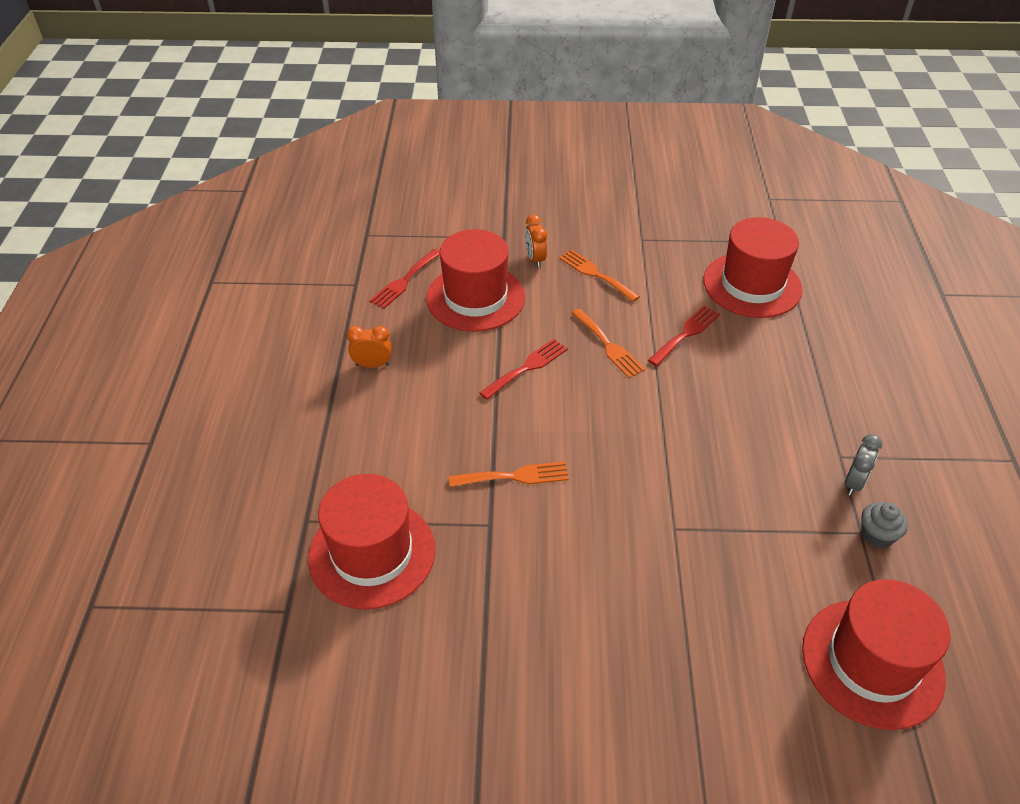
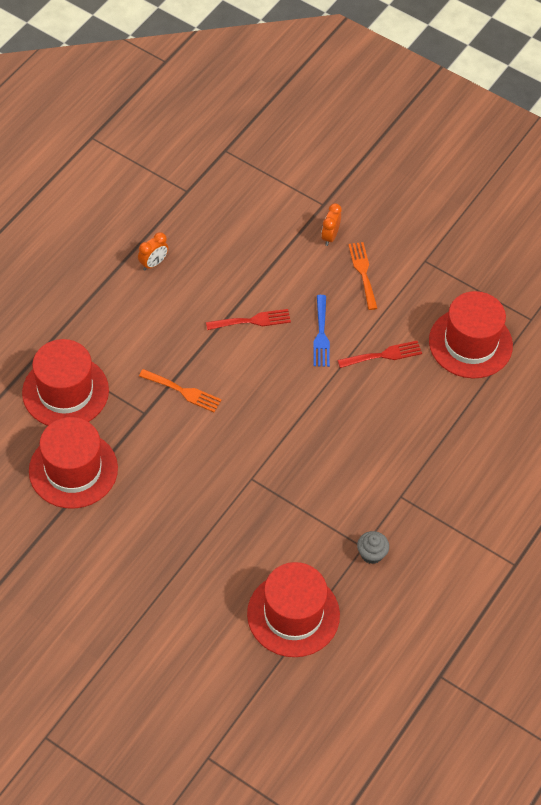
camera: 30 degrees right, 10 degrees up
(372, 365) = (153, 263): orange clock -> orange clock turned 105 degrees clockwise
(404, 281) = (222, 206): red fork -> none
(475, 297) = (261, 247): red hat -> red hat (73, 469)
(608, 346) = (321, 335): orange fork -> blue fork
(854, 483) = (391, 516): grey clock -> none

